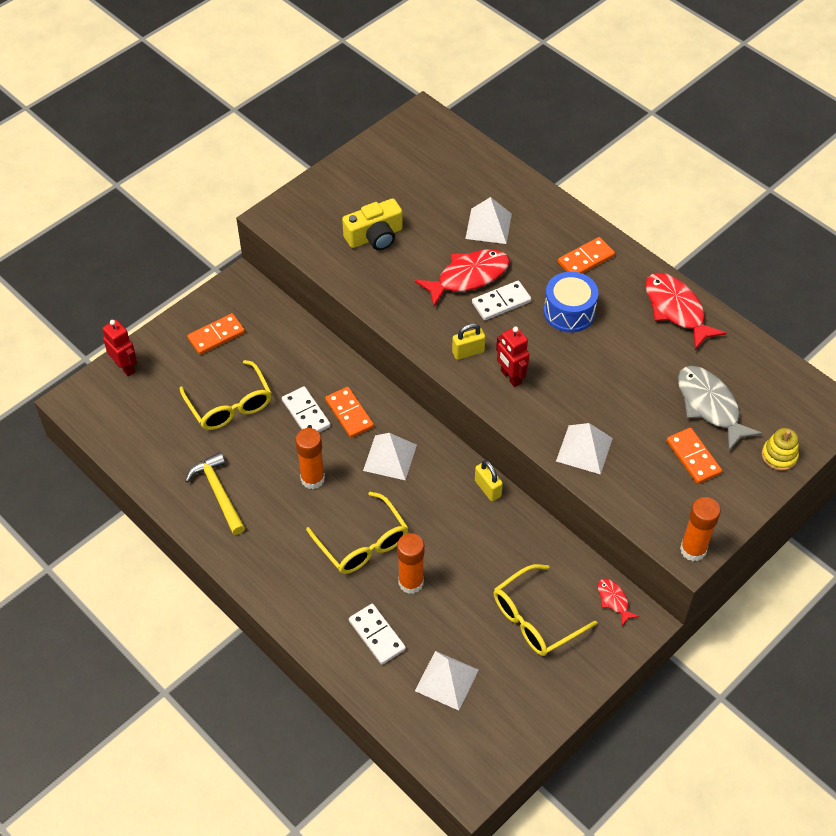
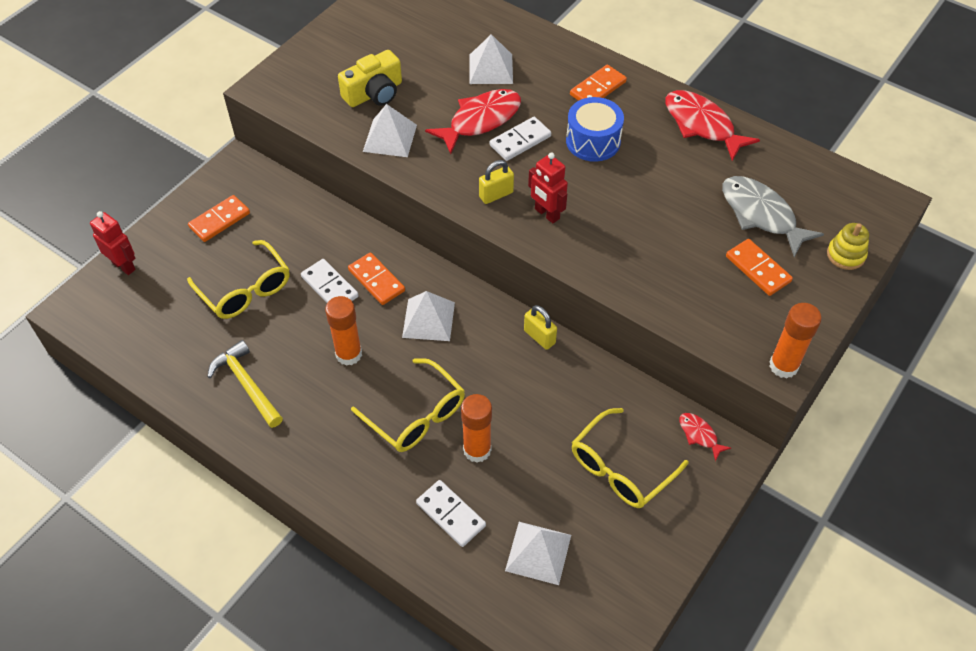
camera: 10 degrees left, 0 degrees up
(584, 449) = (641, 277): white pyramid -> white pyramid (390, 138)

